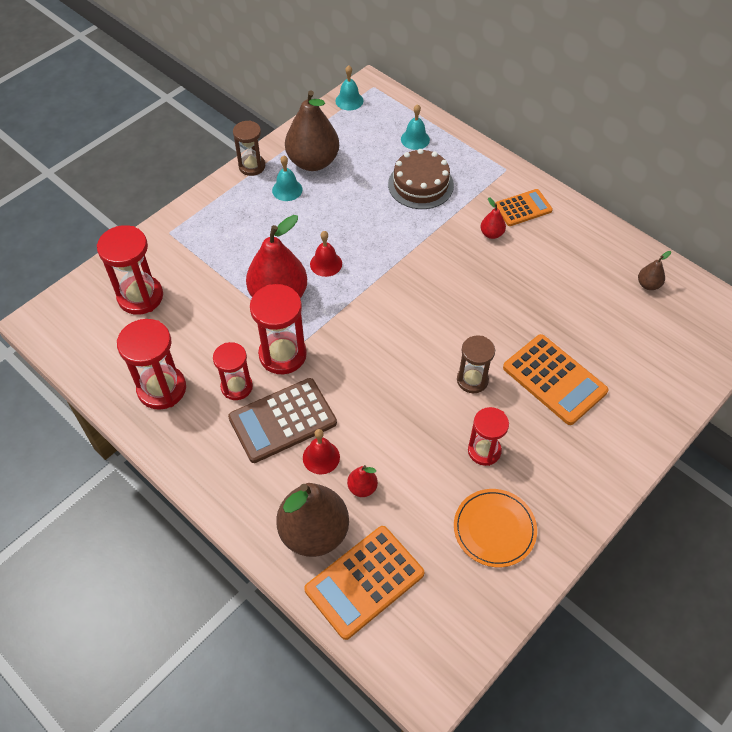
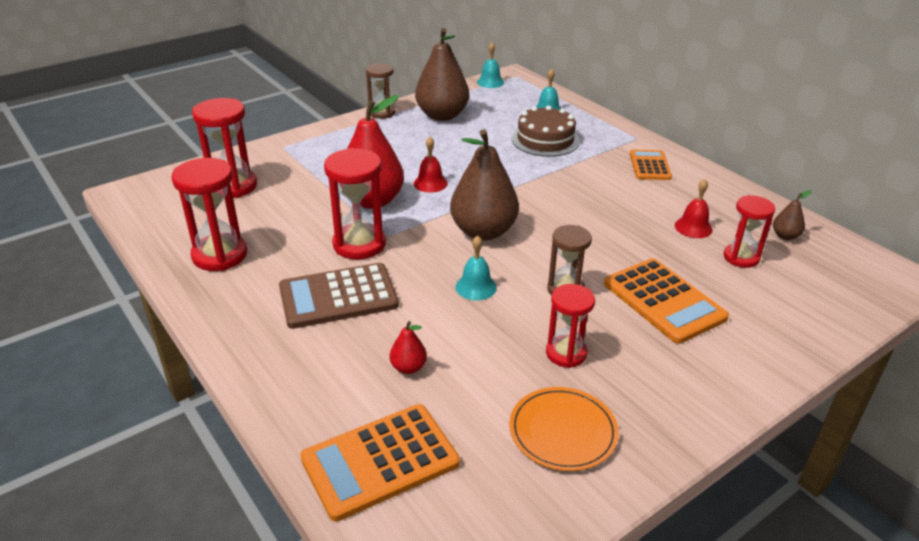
camera: 10 degrees right, 20 degrees down
(237, 387) = (299, 263): red hourglass -> red hourglass (741, 257)
(287, 190) = (410, 130): turquoise bell -> turquoise bell (476, 287)
(314, 532) = (335, 402): brown pear -> brown pear (483, 231)
(321, 457) = (369, 333): red bell -> red bell (693, 227)
(491, 234) = (612, 180): red pear -> none
(523, 208) = (649, 166): orange calculator -> orange calculator turned 75 degrees counterclockwise

